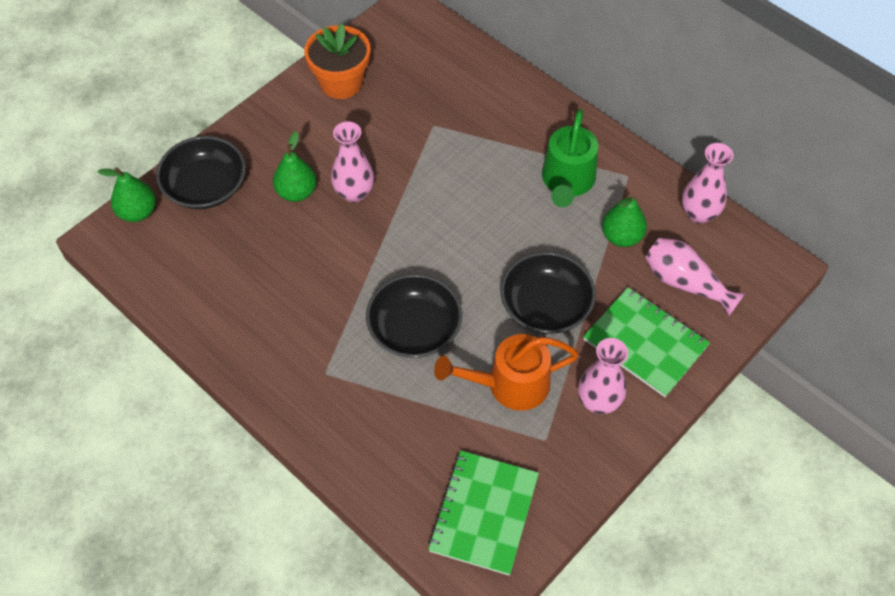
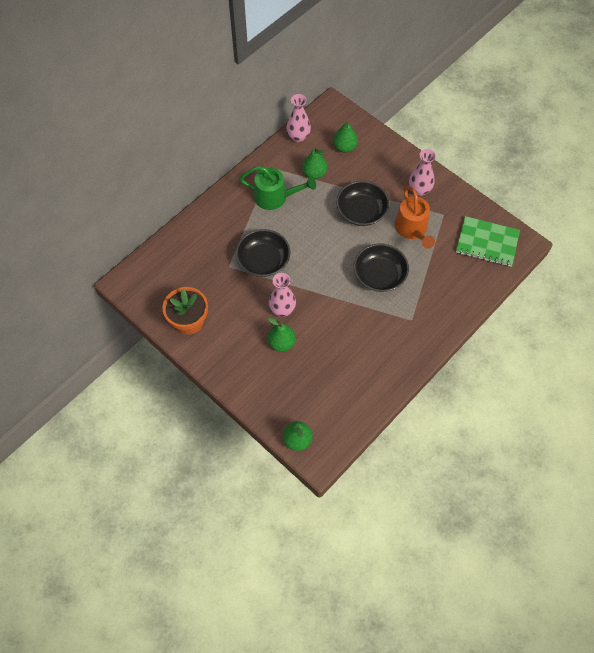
camera: 90 degrees left, 5 degrees up
(205, 186) = (276, 399): black bowl -> black bowl (263, 260)
(645, 343) = (383, 167): green notebook -> none
(685, 283) = (344, 147): pink vase -> green pear

